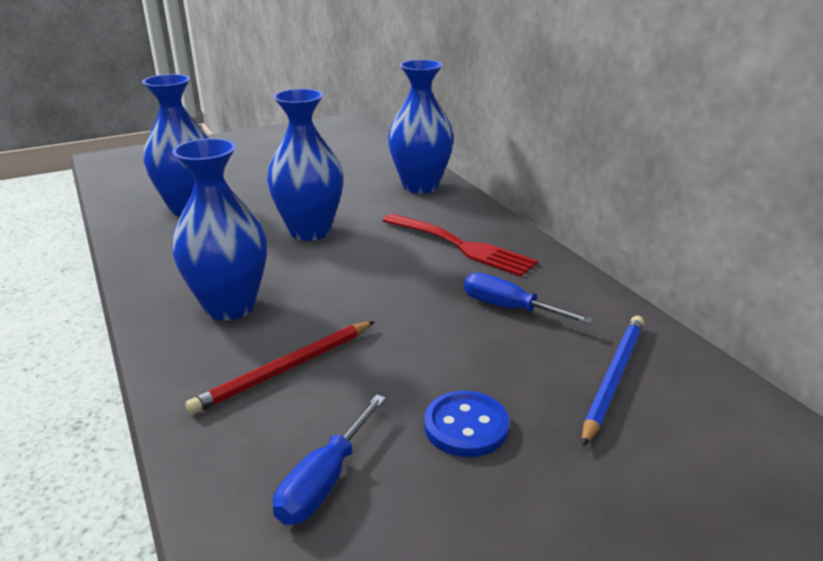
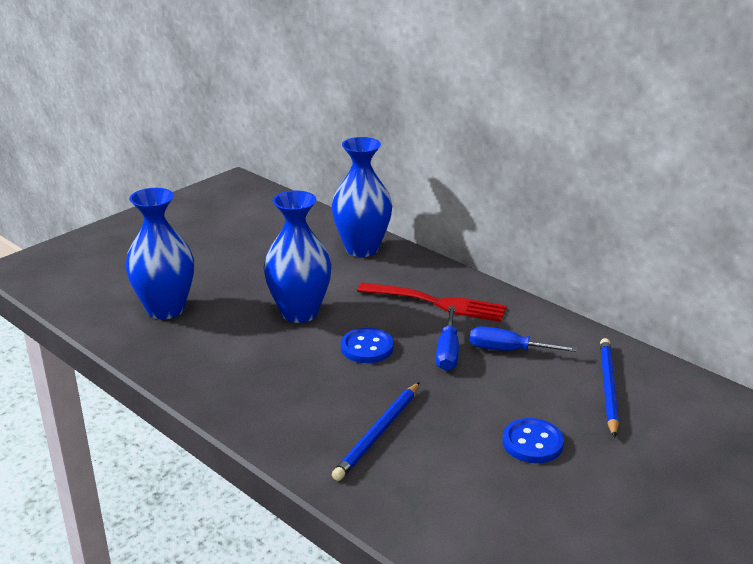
camera: 20 degrees left, 0 degrees up
(230, 306) = (291, 394): blue vase -> none
(285, 369) = (378, 433): red pencil -> blue pencil
(325, 481) = (466, 499): blue screwdriver -> blue screwdriver (448, 352)
(350, 276) = (367, 348): none -> blue button

